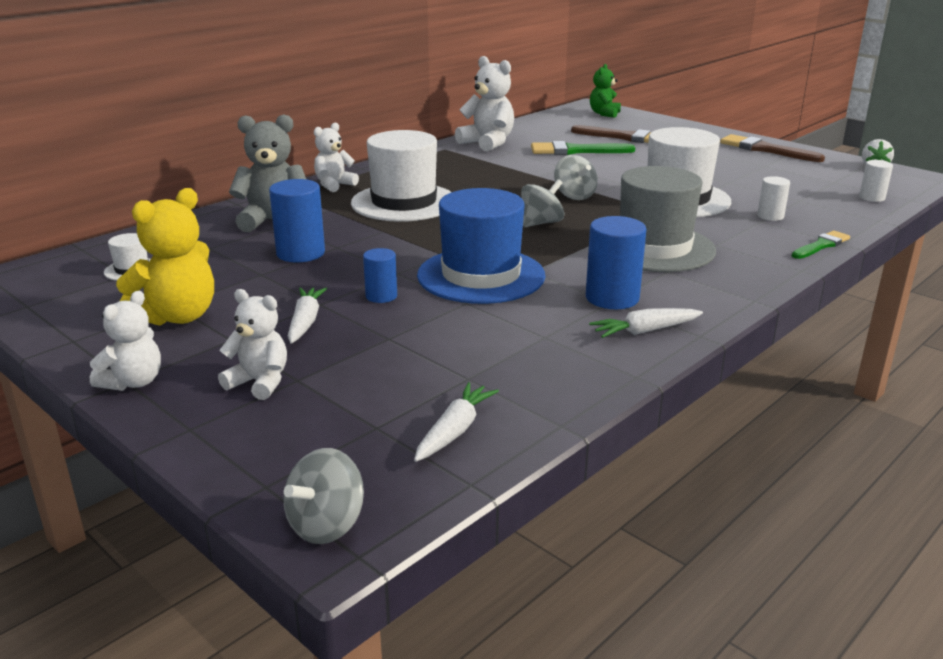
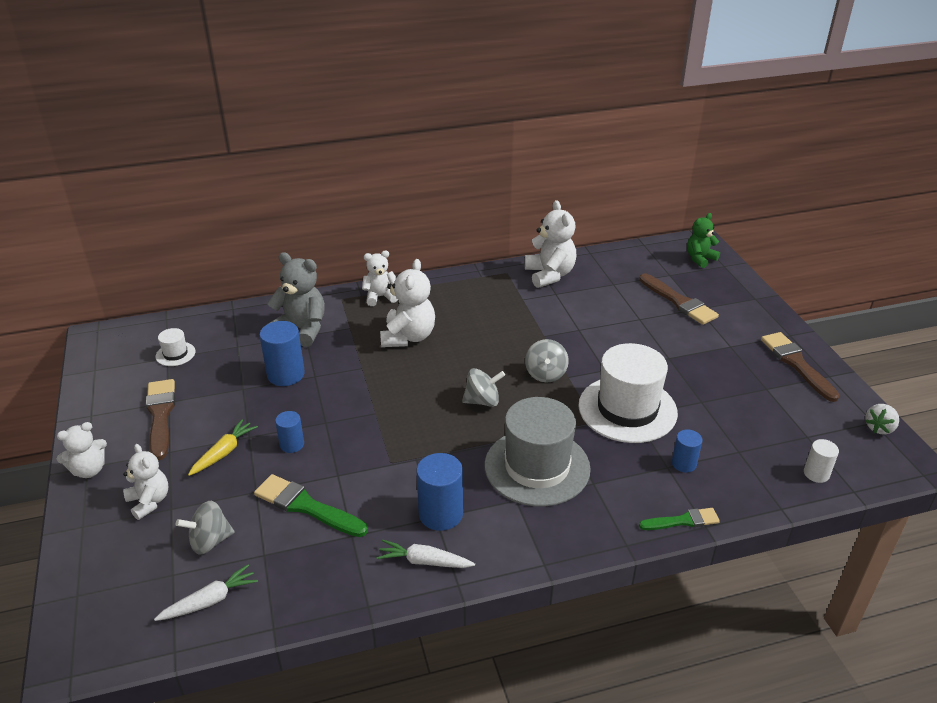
camera: 30 degrees right, 10 degrees up
(178, 316) = (160, 415): yellow teddy bear -> brown brush
(305, 322) = (224, 452): white carrot -> yellow carrot
(326, 525) = (77, 643): grey spinning top -> grey spinning top (210, 541)
(404, 202) = (408, 337): white hat -> white teddy bear
(481, 275) = (376, 448): blue hat -> none
(576, 151) = (613, 309): green brush -> green brush (306, 506)
(770, 216) = (684, 464): white cylinder -> blue cylinder

